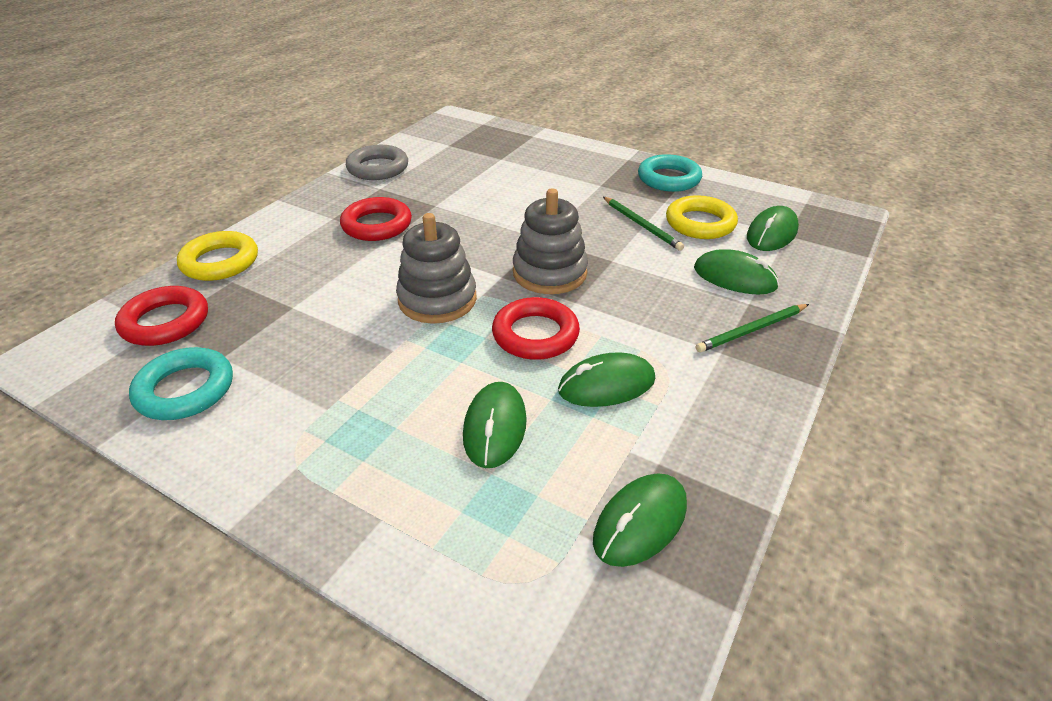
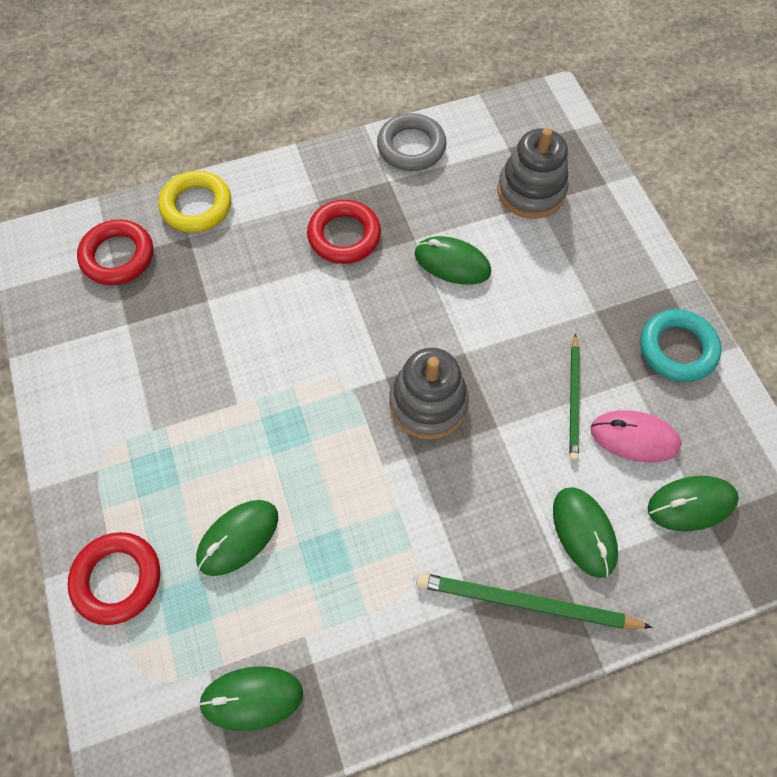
camera: 40 degrees right, 25 degrees up
(185, 389) = (85, 342): turquoise ring -> none
(437, 300) = (312, 370): grey stacking toy -> grey stacking toy (531, 191)
(535, 334) = (349, 467): red ring -> red ring (117, 579)
(606, 385) = (350, 563): green mouse -> green mouse (452, 263)
(700, 223) = (634, 437): yellow ring -> pink mouse
(751, 330) = (525, 603): green pencil -> green pencil, size x1.51

